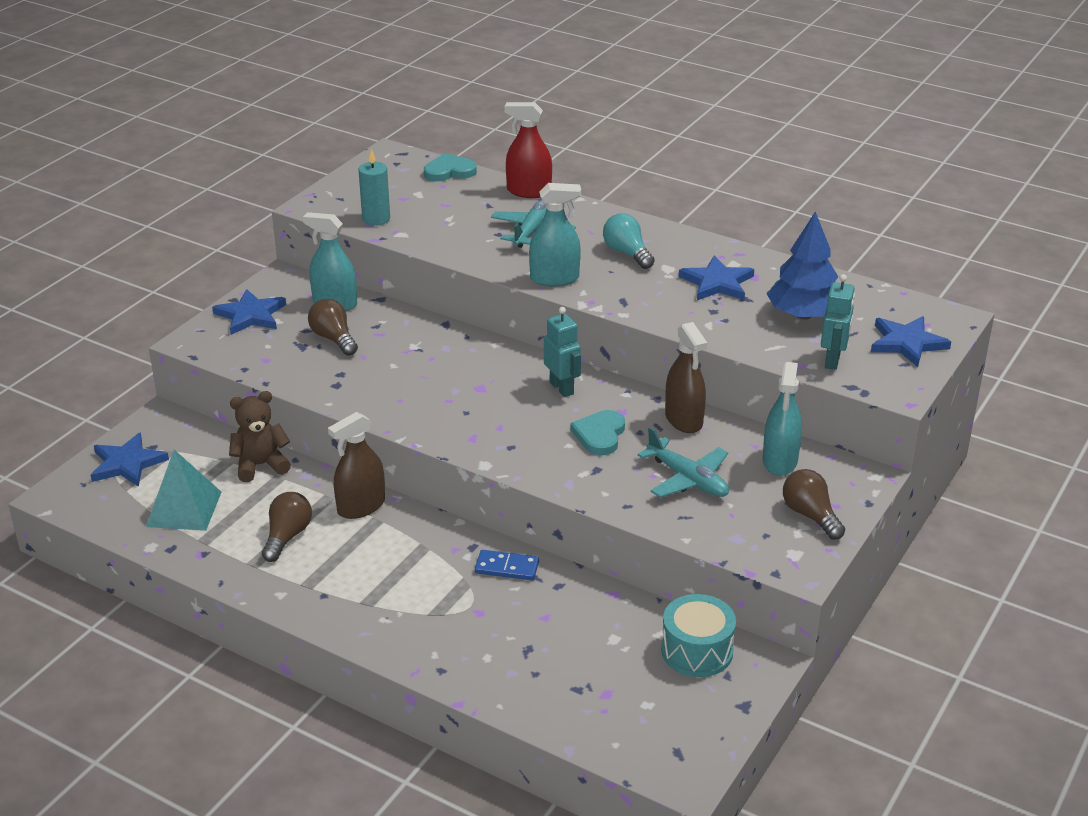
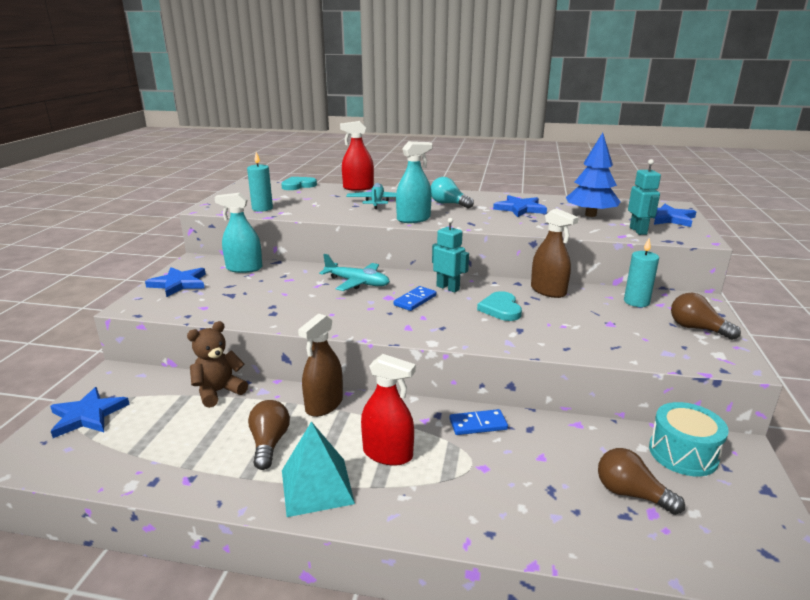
camera: 20 degrees left, 10 degrees down
(184, 509) = (156, 442): turquoise pyramid -> turquoise pyramid (316, 486)
(333, 339) = (254, 287): brown light bulb -> brown light bulb (631, 494)
(395, 575) = (387, 454): none -> red spray bottle
(507, 400) = (415, 300): none -> blue domino
(688, 479) = (590, 323): turquoise plane -> turquoise plane (357, 283)
(780, 461) = (636, 302): turquoise spray bottle -> turquoise candle

